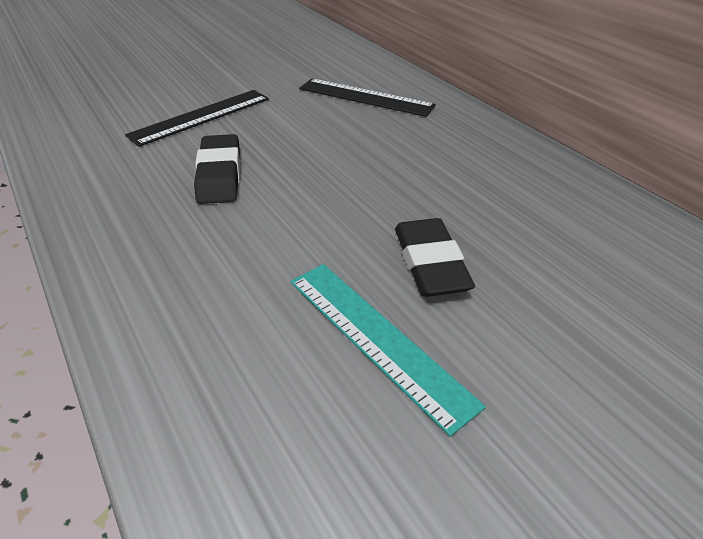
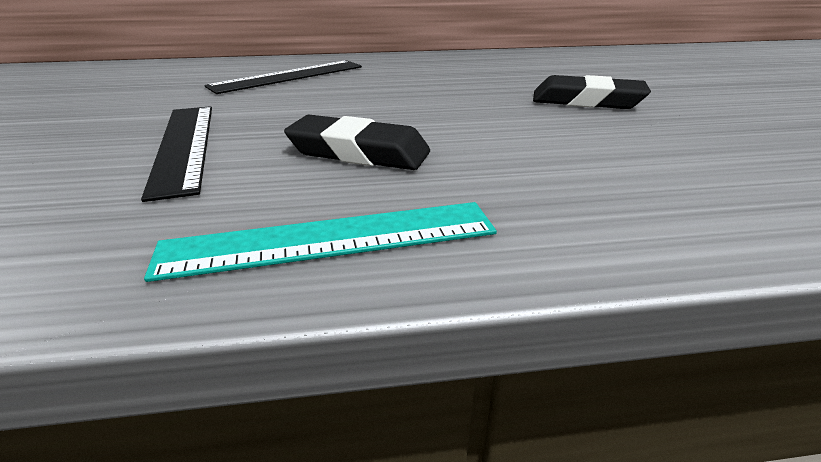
camera: 65 degrees left, 10 degrees down
(377, 338) = (682, 130): turquoise ruler -> turquoise ruler (330, 239)

